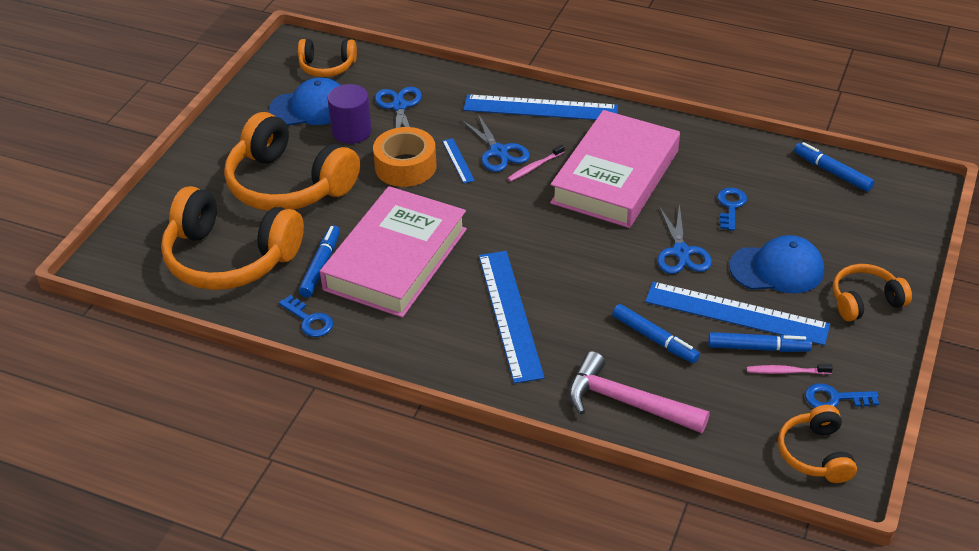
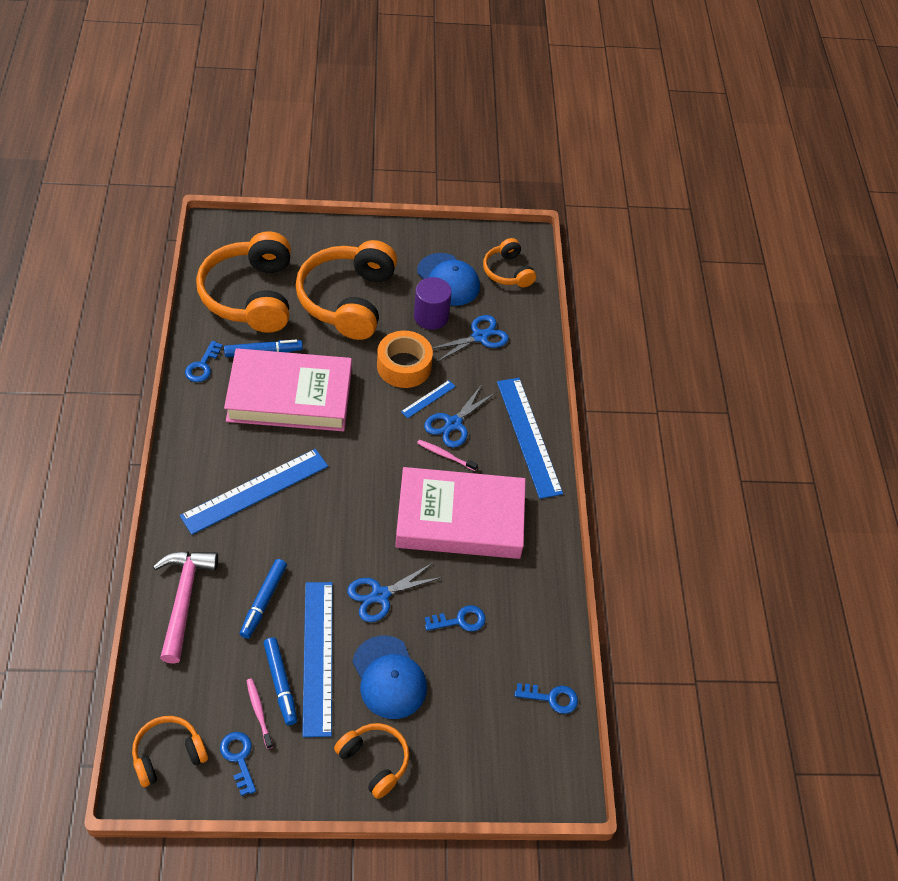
camera: 60 degrees right, 10 degrees up
(832, 172) = (551, 698): blue marker -> blue key

